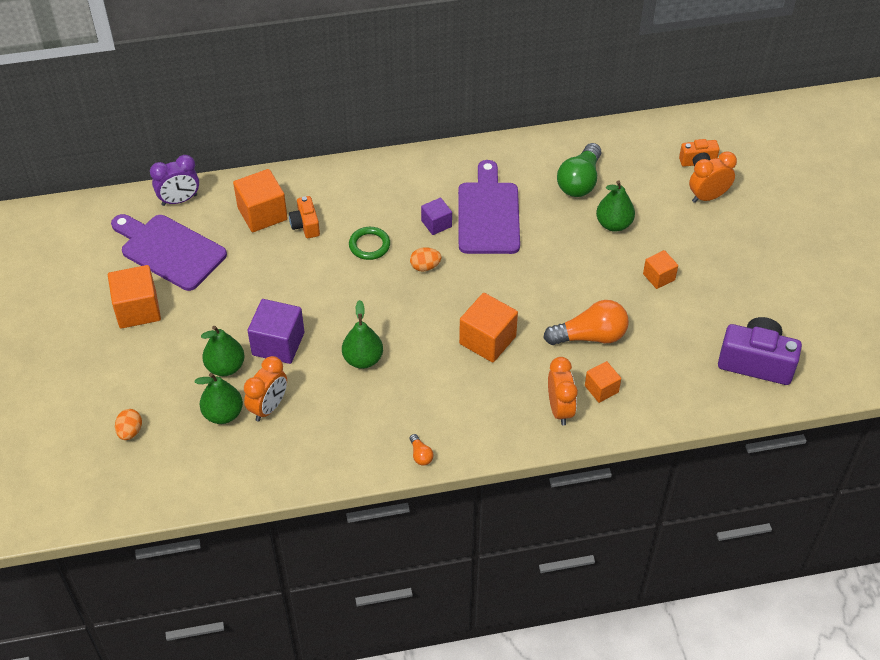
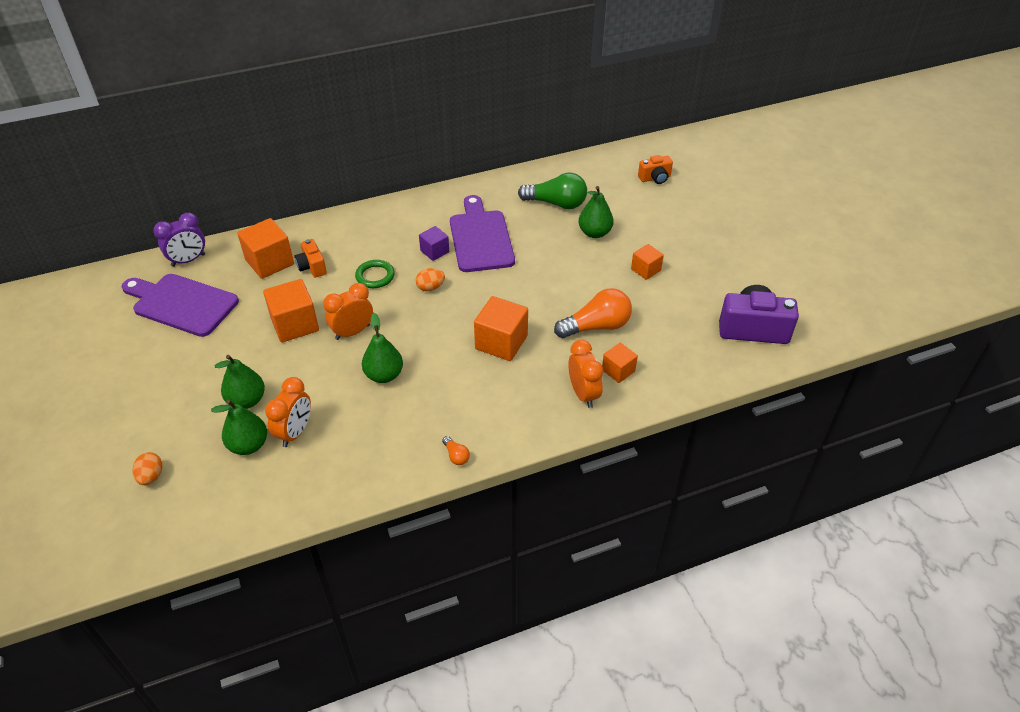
camera: 10 degrees left, 5 degrees down
(138, 309) = (153, 360): orange cube -> orange cube (295, 324)
(278, 344) = (298, 372): purple cube -> none
(579, 181) = (556, 203): green light bulb -> green light bulb turned 90 degrees counterclockwise
(708, 197) = (671, 202): orange clock -> orange clock (352, 332)

